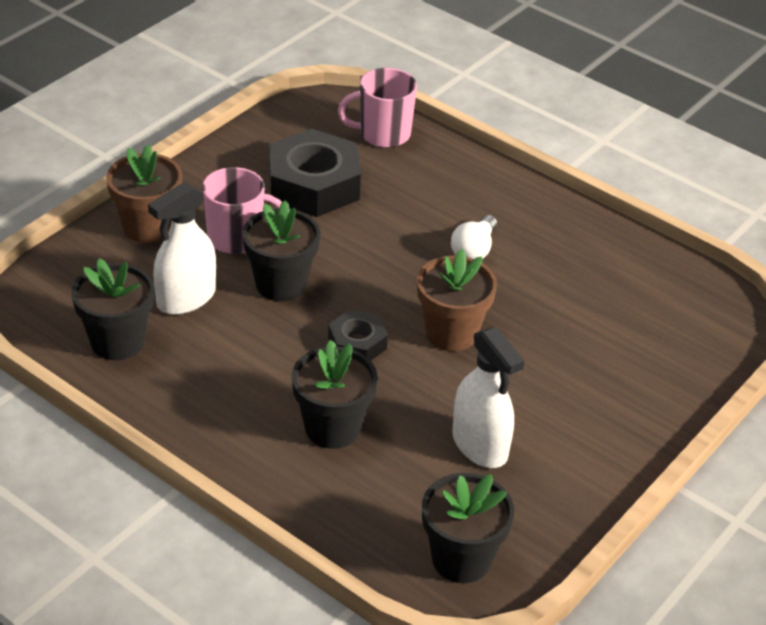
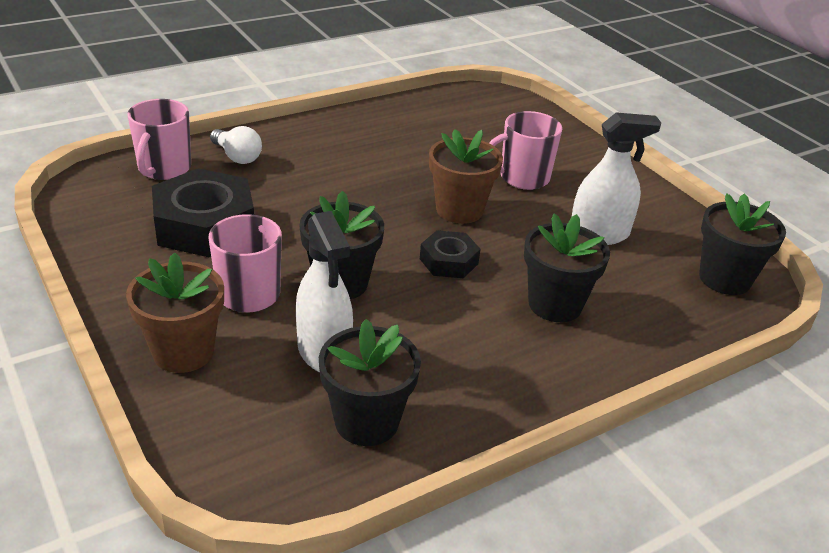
camera: 70 degrees left, 5 degrees down
(474, 250) = (361, 170): white light bulb -> white light bulb (237, 156)
(552, 368) = (522, 178): none -> pink mug

